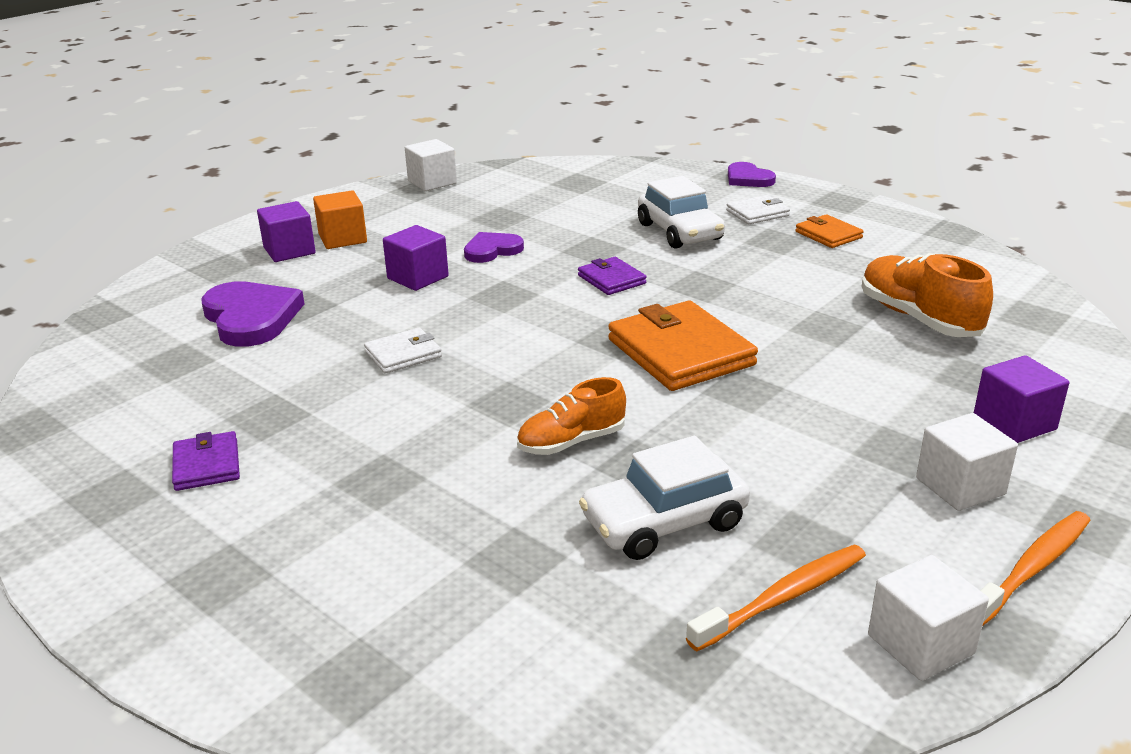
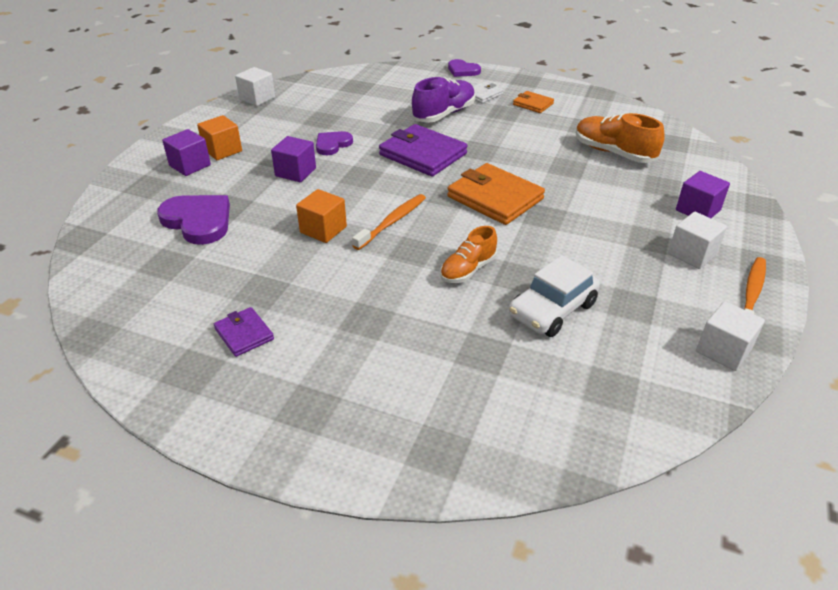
camera: 20 degrees left, 10 degrees up
(403, 354) = (323, 230): white wallet -> orange cube
(611, 279) = (422, 154): purple wallet -> purple wallet, size x1.91
(679, 232) = (444, 114): white car -> purple shoe
(783, 597) = (642, 340): orange toothbrush -> orange toothbrush (392, 222)

